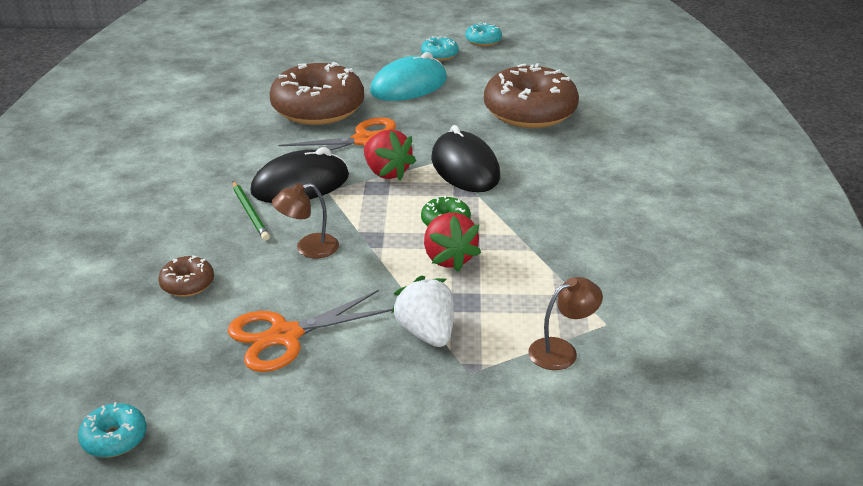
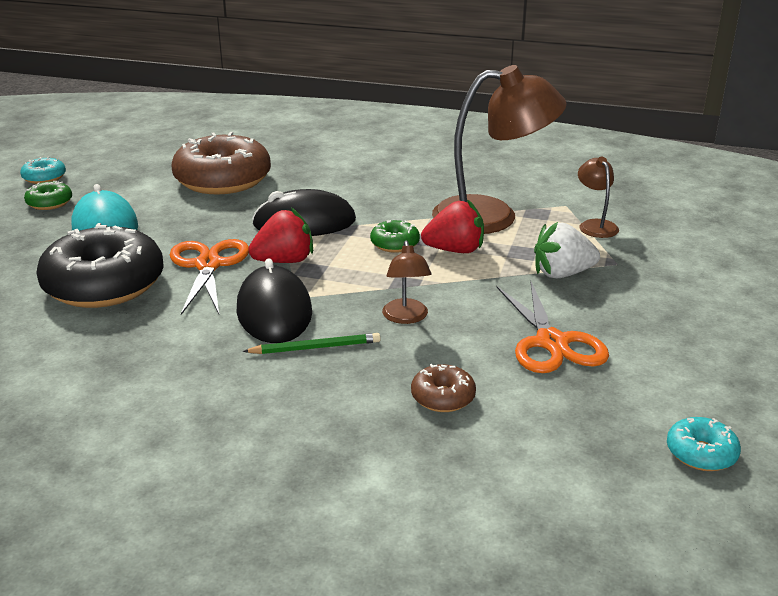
camera: 75 degrees left, 5 degrees down
(318, 109) = (104, 285): brown donut -> black donut
(439, 55) = (49, 203): turquoise donut -> green donut
(543, 273) = (492, 216): none -> brown lamp

